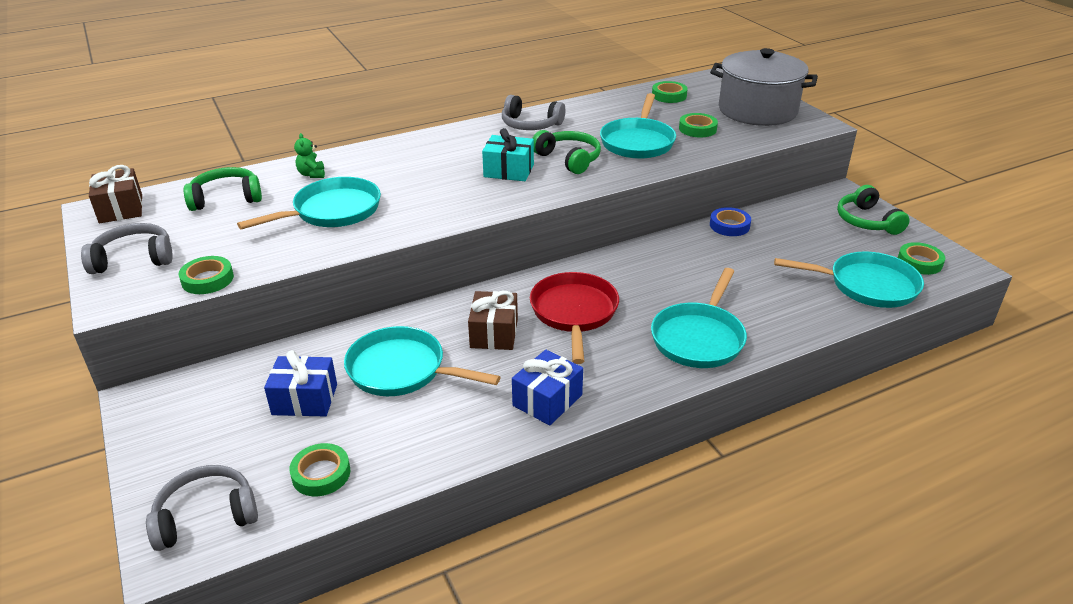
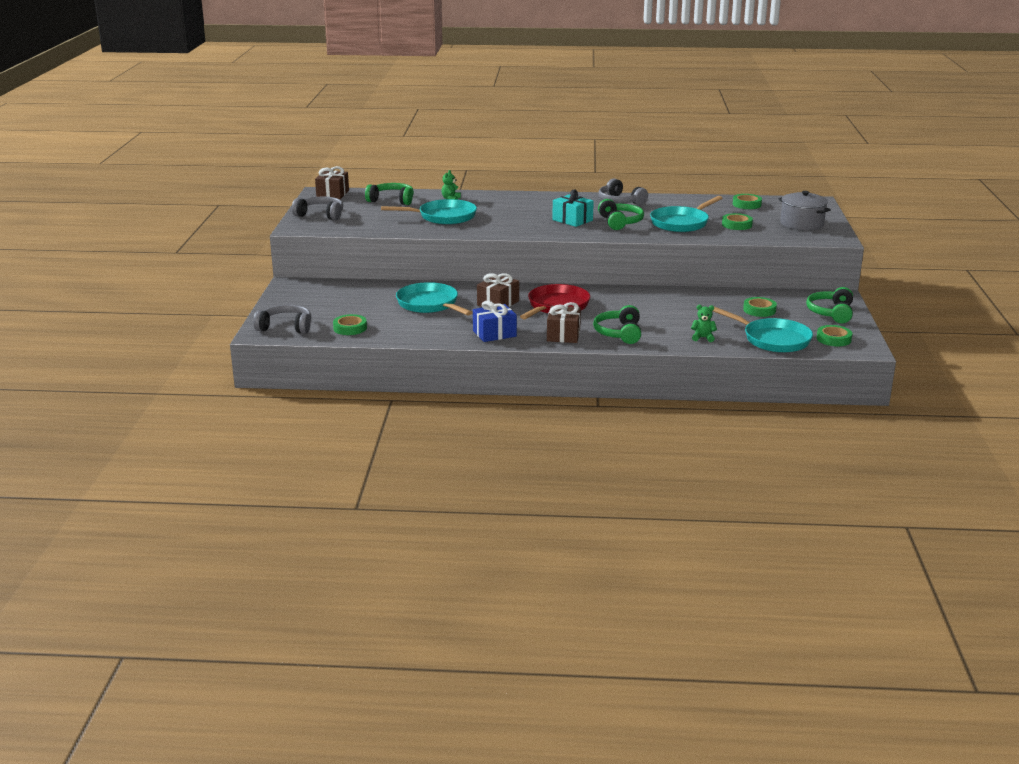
camera: 30 degrees right, 10 degrees down
(207, 279) = (349, 230): green tape -> green tape (759, 310)
(305, 399) = (368, 303): blue gift -> none
(637, 367) = (563, 335): none -> brown gift
(699, 337) = (619, 333): turquoise pan -> green headphones
(729, 225) = (721, 293): blue tape -> none
(757, 110) = (801, 224): grey pot -> grey pot, size x0.66
(796, 310) = (703, 338): none -> green teddy bear

